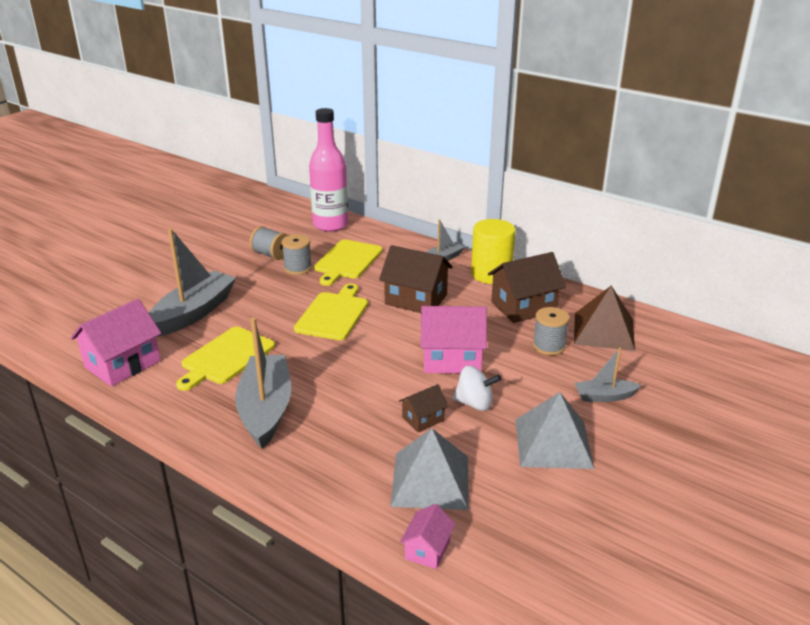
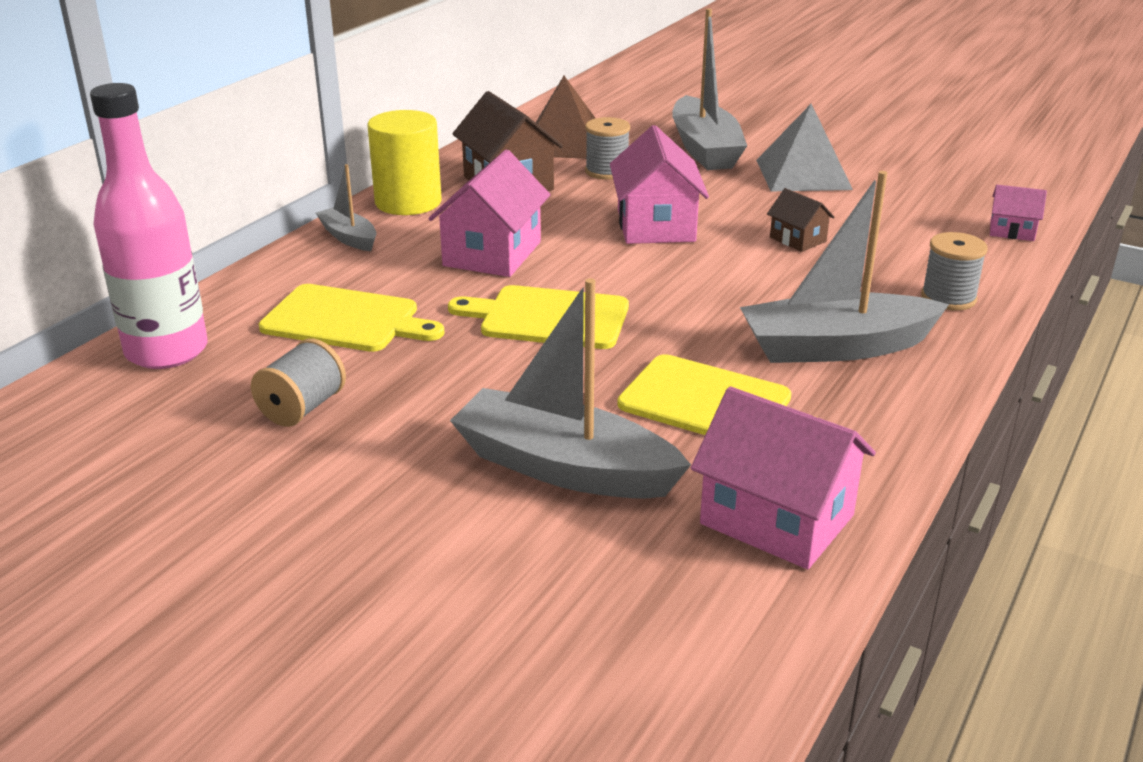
camera: 95 degrees left, 0 degrees up
(298, 268) = (370, 369): grey spool -> grey spool (948, 298)
(416, 299) = (492, 254): brown house -> pink house
(430, 480) = (907, 232): grey pyramid -> none
(474, 403) = (750, 211): white spinning top -> none
(604, 396) = (705, 149): grey boat -> grey boat, size x1.95

